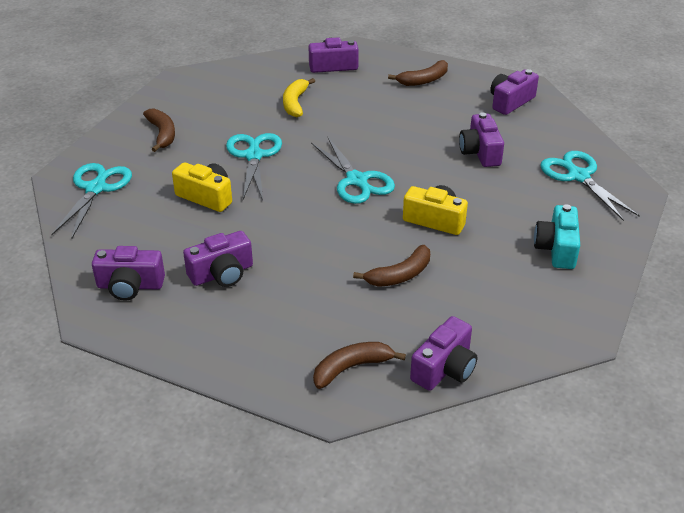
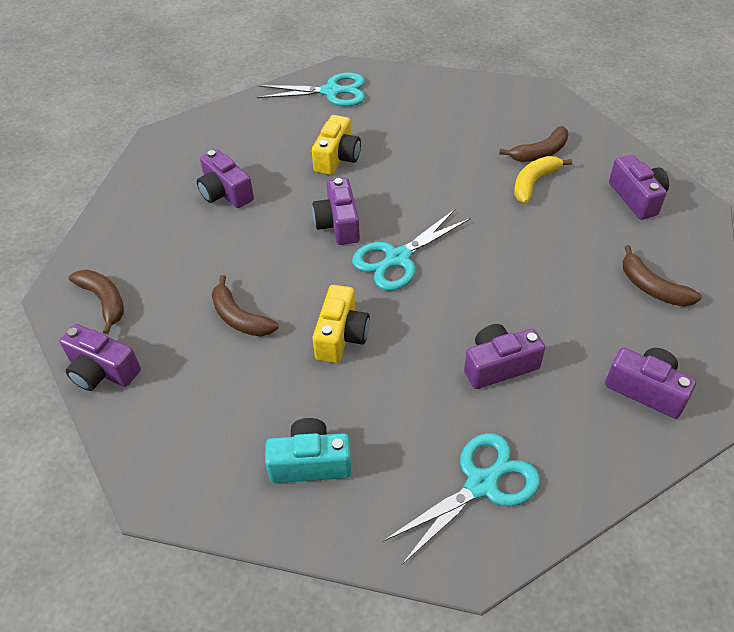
camera: 80 degrees right, 10 degrees up
(130, 286) = (203, 144): purple camera -> purple camera (338, 224)
(162, 134) = (431, 106): brown banana -> brown banana (540, 153)
(254, 155) = (417, 173): turquoise scissors -> none
(295, 103) = (534, 183): yellow banana -> yellow banana turned 45 degrees counterclockwise

